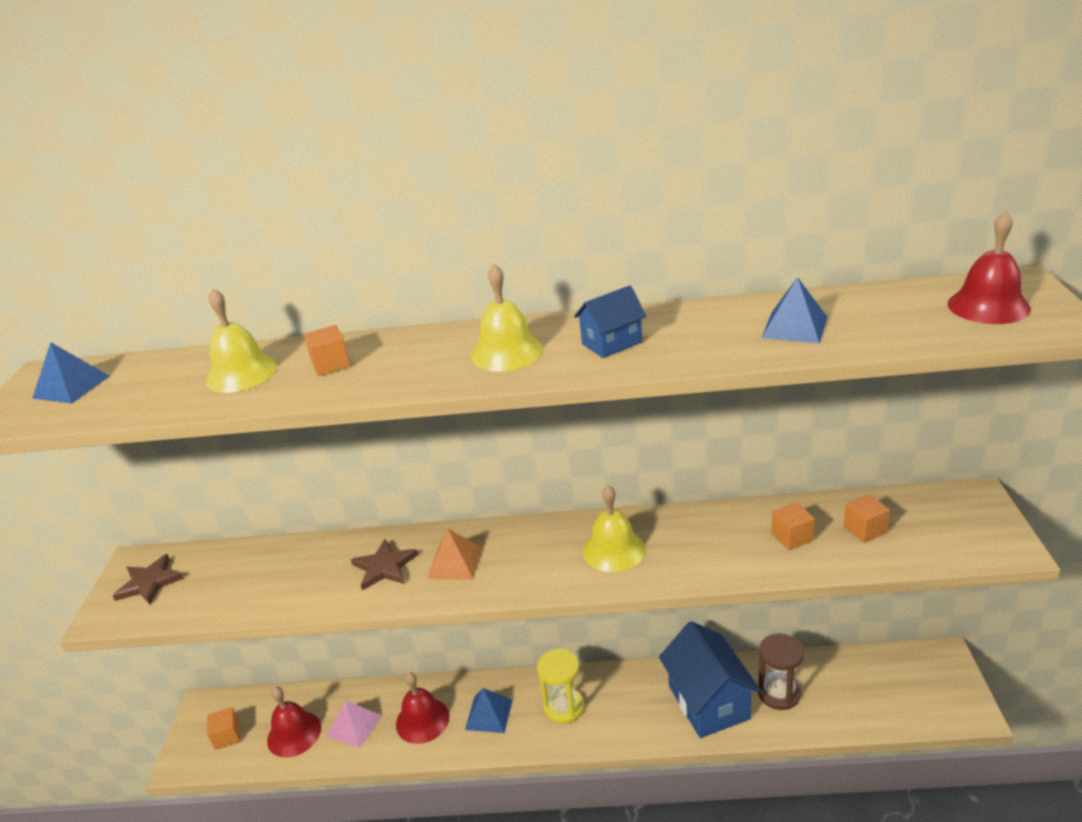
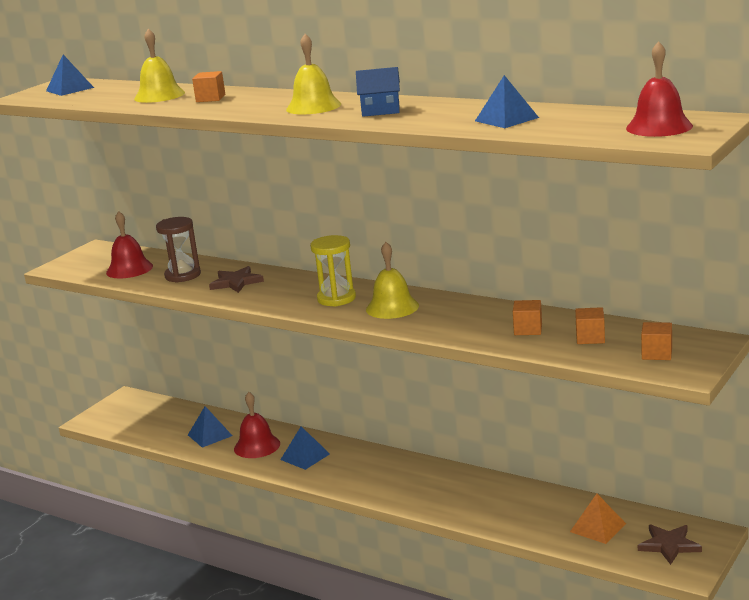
camera: 30 degrees right, 10 degrees down
(149, 582) = (95, 259): brown star -> brown star (669, 545)
(227, 736) = (127, 416): orange cube -> orange cube (657, 353)
(294, 733) = (168, 427): red bell -> red bell (129, 269)
(354, 725) = (210, 435): pink pyramid -> blue pyramid
(455, 563) = (281, 290): orange pyramid -> orange pyramid (598, 527)
(564, 707) = (362, 469): yellow hourglass -> yellow hourglass (336, 298)
(708, 702) = (473, 499): blue house -> none
(779, 693) = (536, 511): brown hourglass -> brown hourglass (183, 275)

